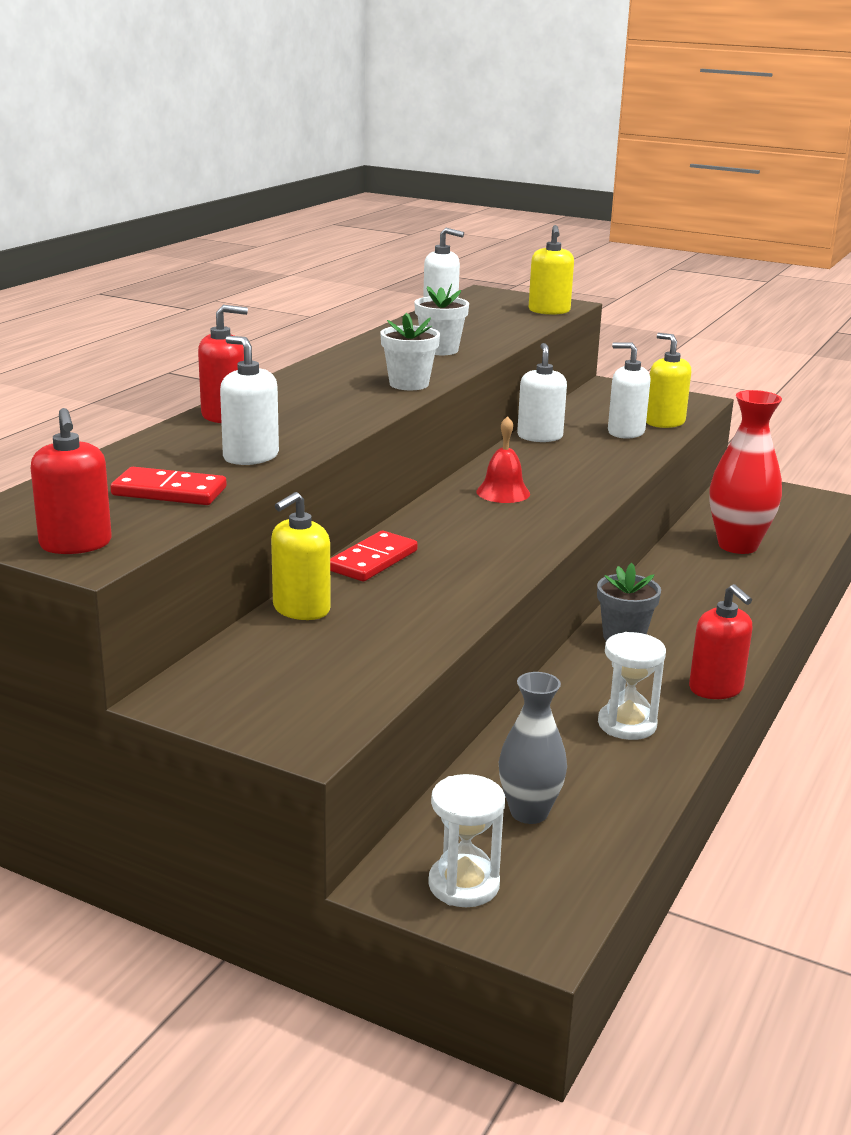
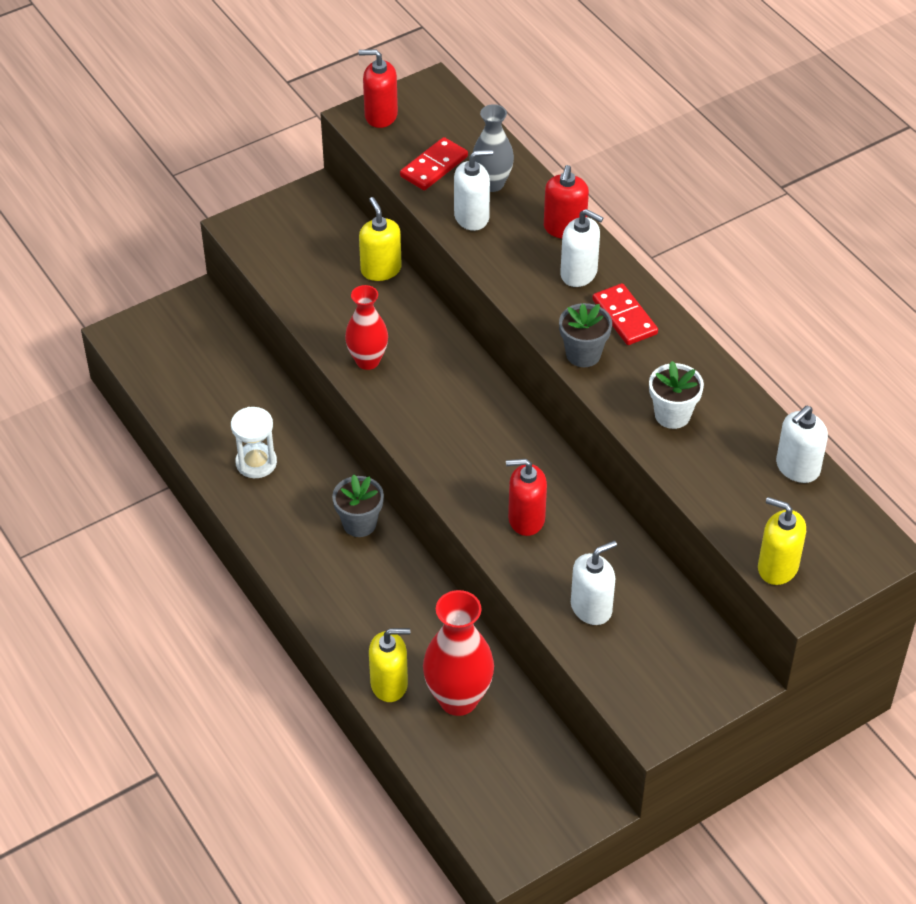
camera: 120 degrees right, 25 degrees up
(372, 560) = (427, 326): red domino -> red domino (624, 317)
(409, 384) = (583, 354): white flower pot -> grey flower pot
(464, 884) = (175, 323): white hourglass -> none
(468, 579) = (367, 361): none -> red vase
(503, 492) = (501, 448): red bell -> none
(529, 812) = (209, 374): grey vase -> grey vase (492, 184)
(540, 436) = (614, 536): white soap dispenser -> white soap dispenser (579, 273)
(664, 422) = (601, 656): yellow soap dispenser -> yellow soap dispenser (389, 684)
(716, 688) = (261, 534): red soap dispenser -> red soap dispenser (526, 519)

